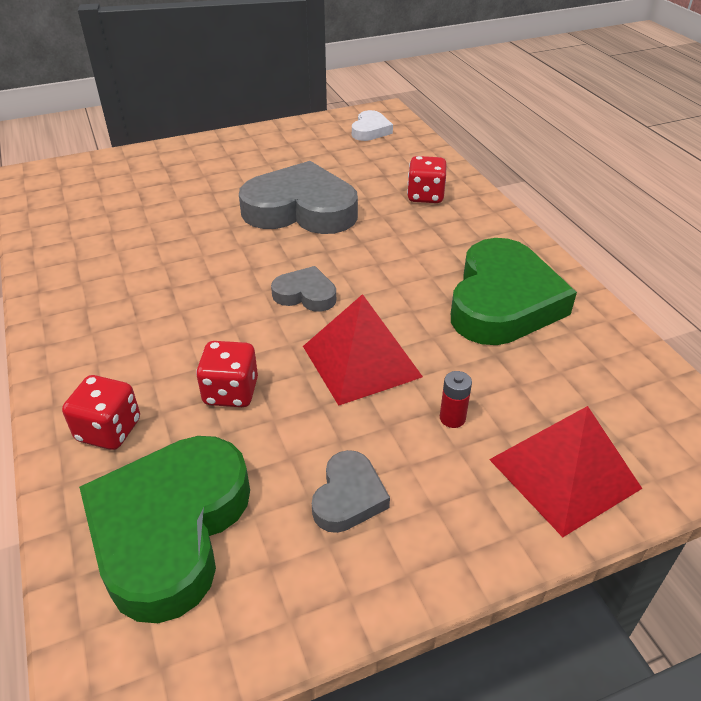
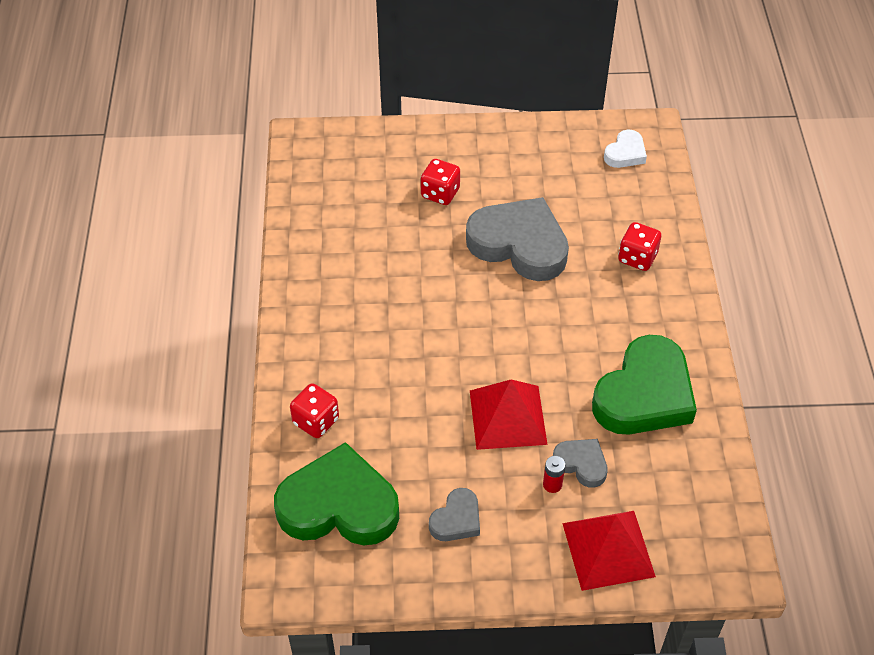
camera: 20 degrees right, 10 degrees up
(170, 529) = (339, 505): green heart -> green heart turned 60 degrees clockwise
(231, 392) = (405, 415): red dice -> red dice (440, 193)
(305, 294) = (489, 341): grey heart -> grey heart (581, 464)

